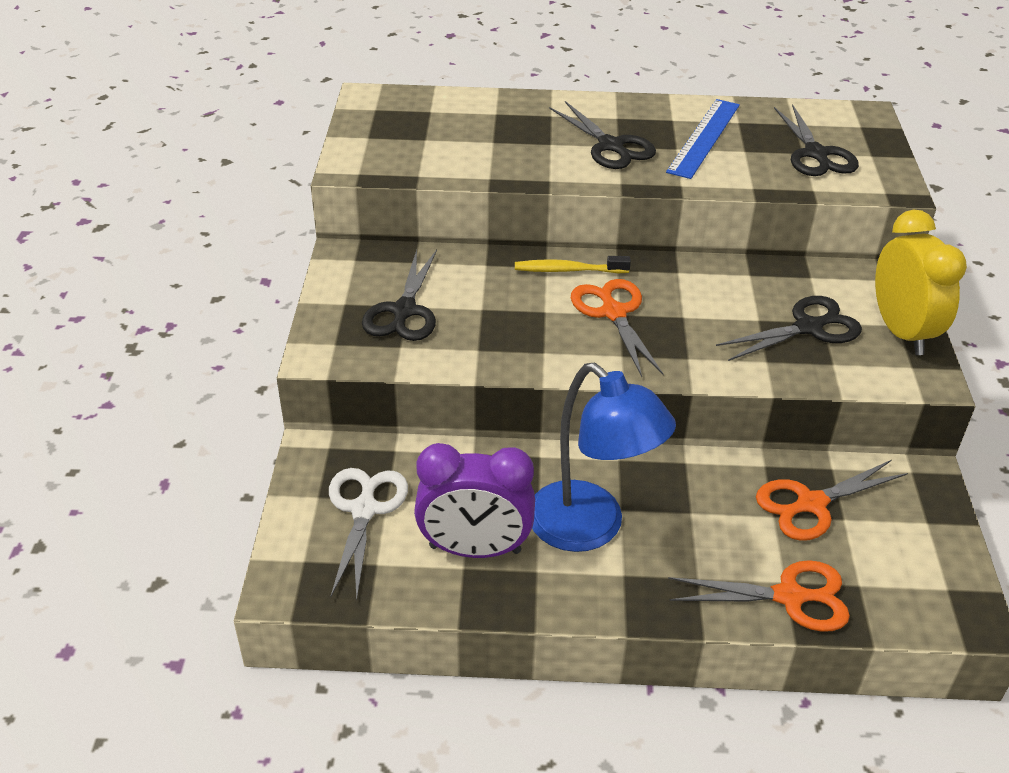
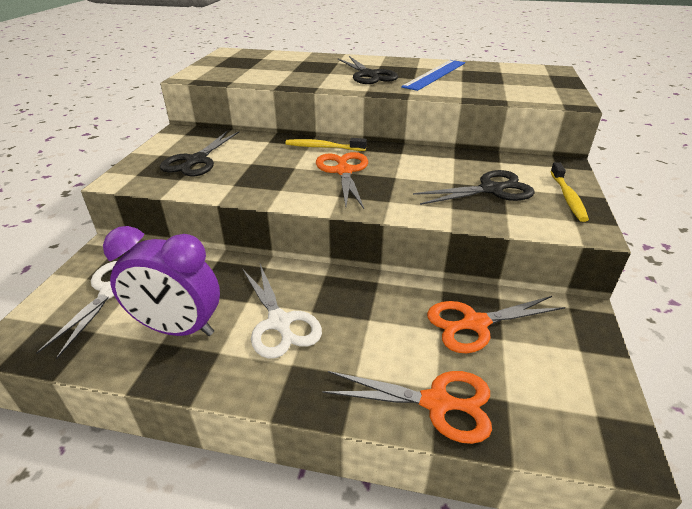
camera: 10 degrees right, 5 degrees down
(590, 528) = (280, 323): blue lamp -> white scissors
(816, 154) = (513, 84): black scissors -> none
(901, 332) = (567, 197): yellow clock -> yellow toothbrush

